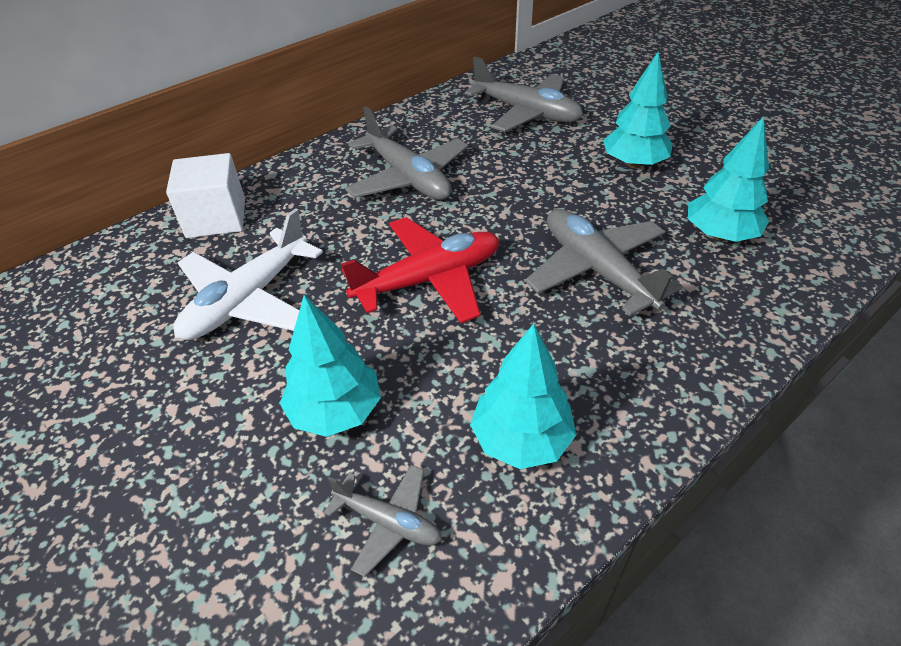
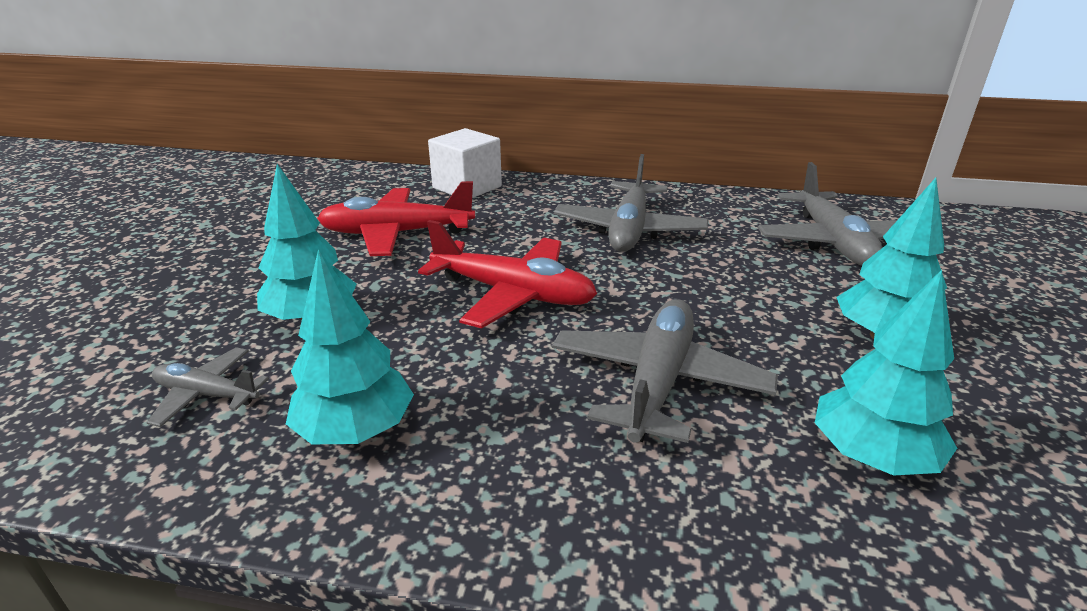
camera: 50 degrees right, 15 degrees down
(248, 299) = (396, 233): white plane -> red plane
(388, 522) = (207, 394): grey plane -> grey plane turned 120 degrees clockwise

